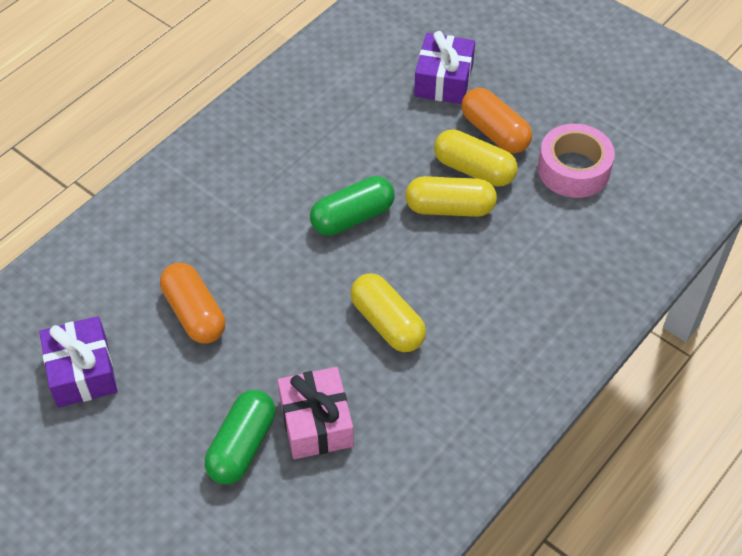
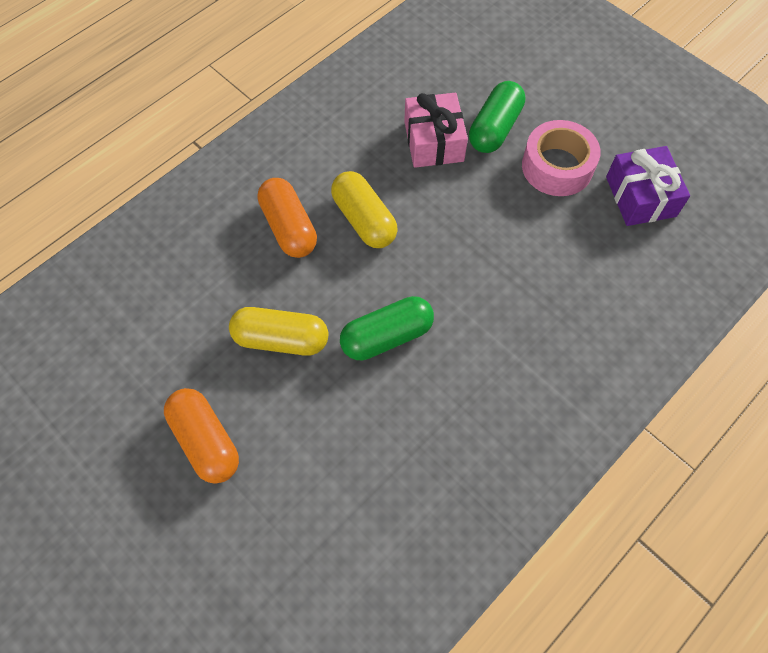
camera: 175 degrees left, 10 degrees up
(194, 313) = (545, 242): orange capsule -> orange capsule (289, 227)
(443, 80) = (249, 535): purple gift -> none
(474, 169) = (243, 388): yellow capsule -> none
(573, 169) = (131, 379): pink tape -> pink tape (557, 167)

